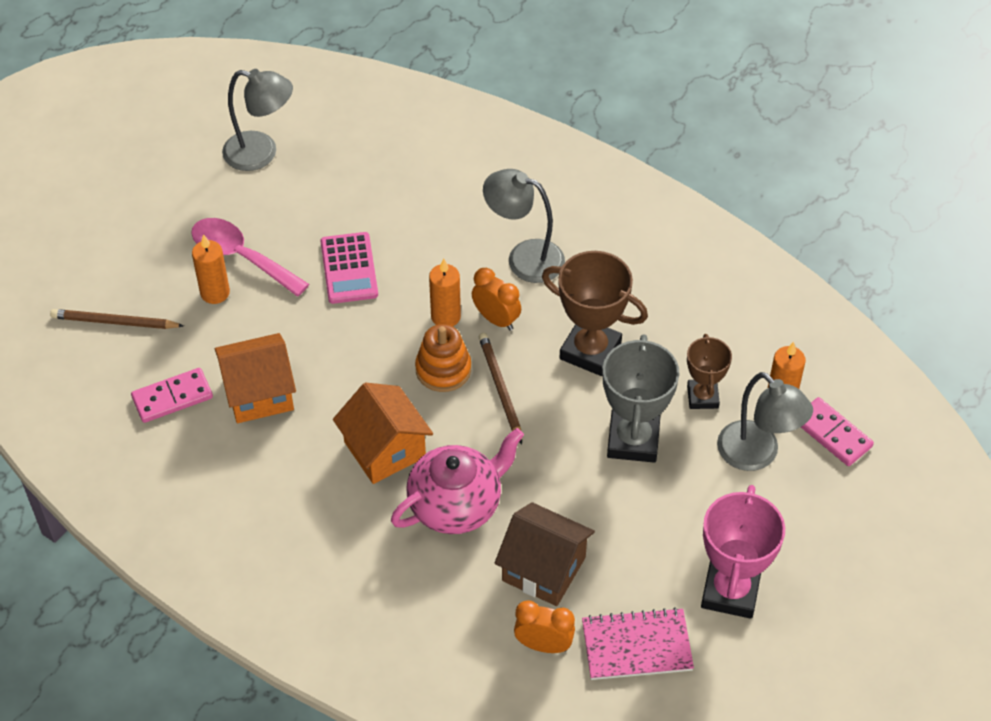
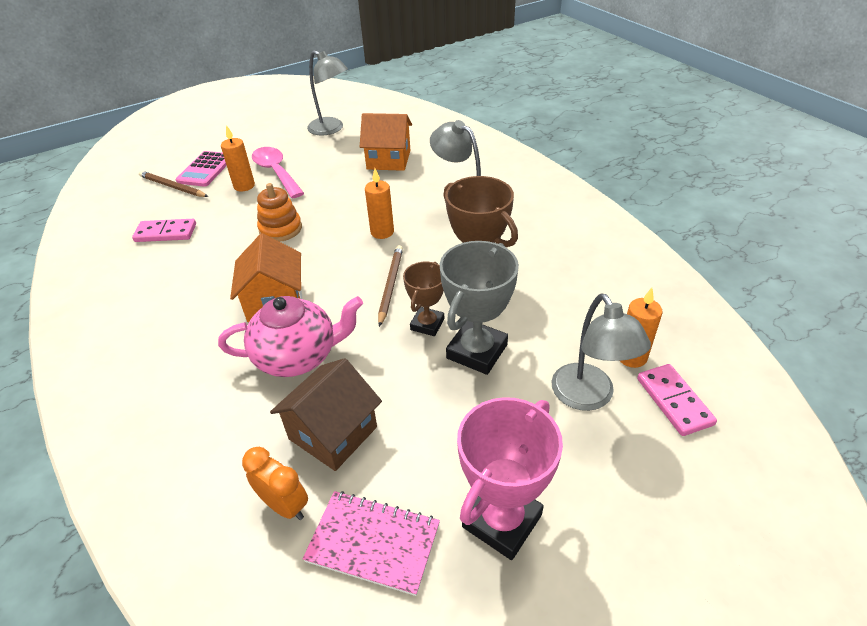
camera: 25 degrees right, 10 degrees down
(259, 393) = (221, 244): orange house -> orange house (388, 160)
(349, 268) = (337, 192): pink calculator -> pink calculator (205, 169)
(443, 369) = (357, 262): orange stacking toy -> orange stacking toy (280, 229)
(496, 319) = (417, 242): orange clock -> none
(544, 569) = (333, 433): brown house -> brown house turned 75 degrees clockwise
(702, 397) = (557, 336): brown trophy -> brown trophy (427, 324)

